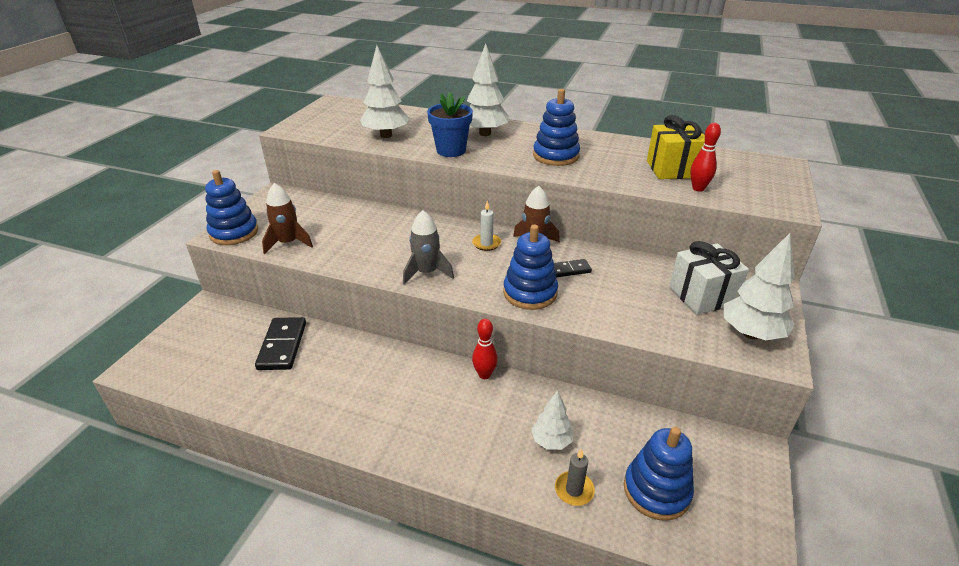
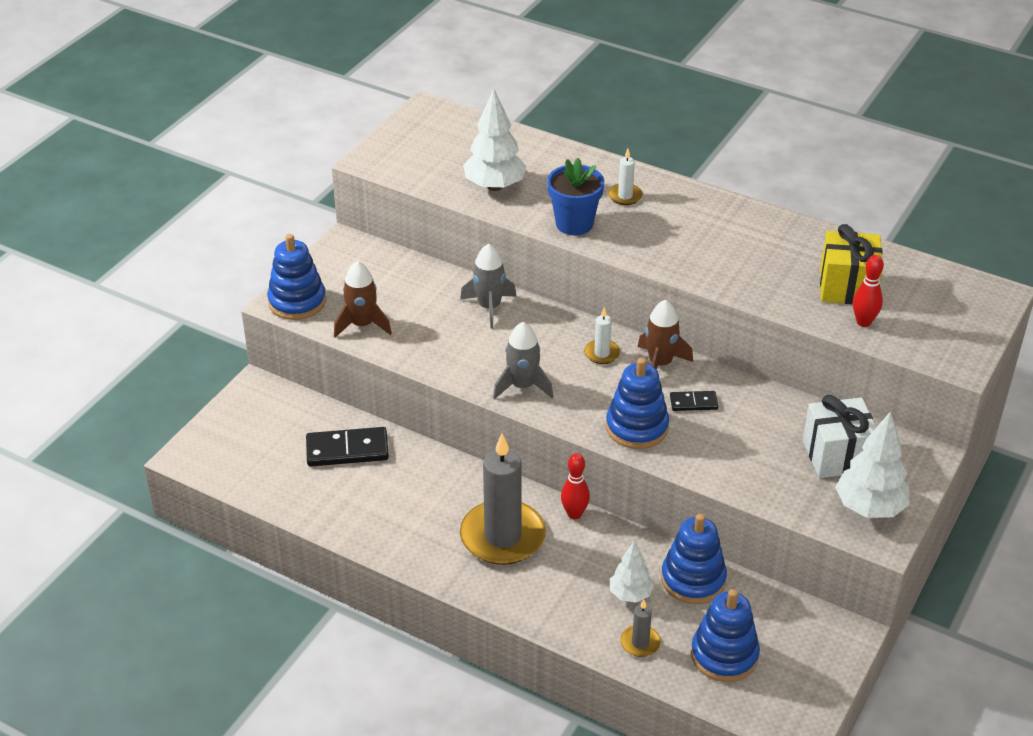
camera: 10 degrees right, 5 degrees up
(282, 346) = (347, 450): black domino -> black domino turned 75 degrees clockwise
(391, 222) = (489, 307): none -> grey rocket
(425, 403) = (502, 536): none -> grey candle
(485, 133) = (625, 196): white tree -> white candle
(556, 156) = (706, 248): blue stacking toy -> blue stacking toy (693, 579)

